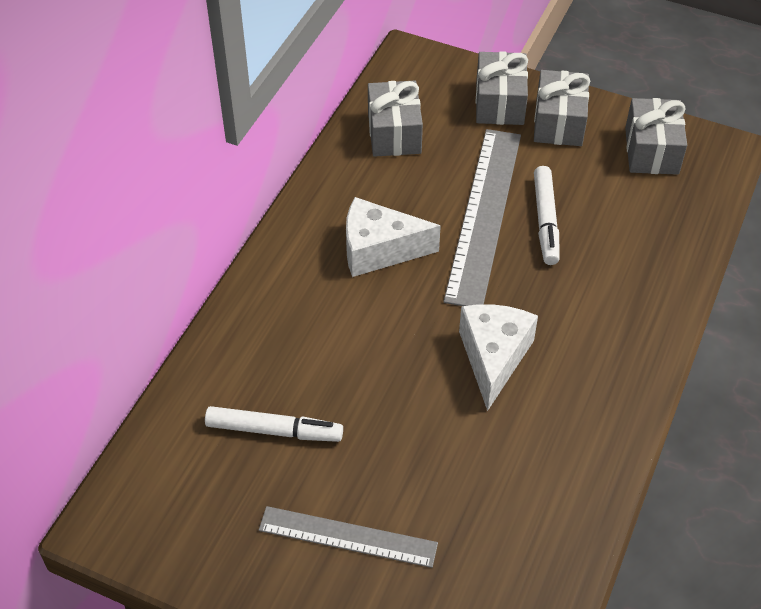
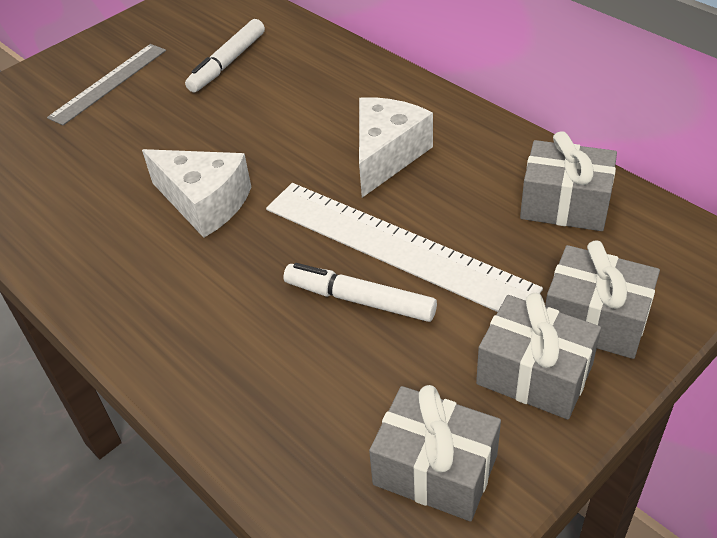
camera: 115 degrees right, 5 degrees down
(484, 215) = (396, 247): grey ruler -> white ruler

